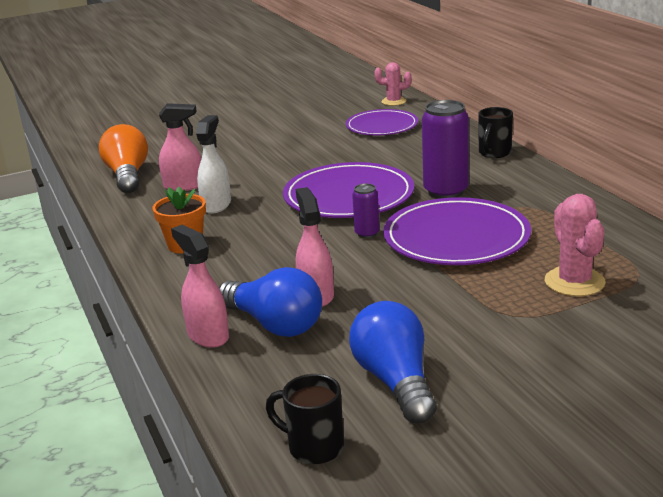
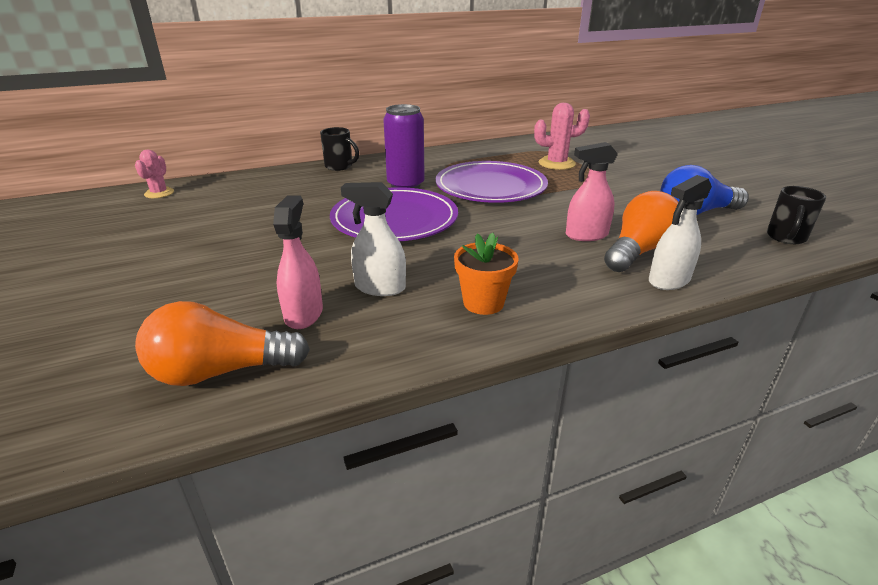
camera: 90 degrees left, 5 degrees up
(207, 335) = (669, 280): pink spray bottle -> white spray bottle
(274, 324) = (639, 251): blue light bulb -> orange light bulb
(367, 233) = (476, 214): purple can -> none
(382, 126) = (226, 201): purple plate -> none

